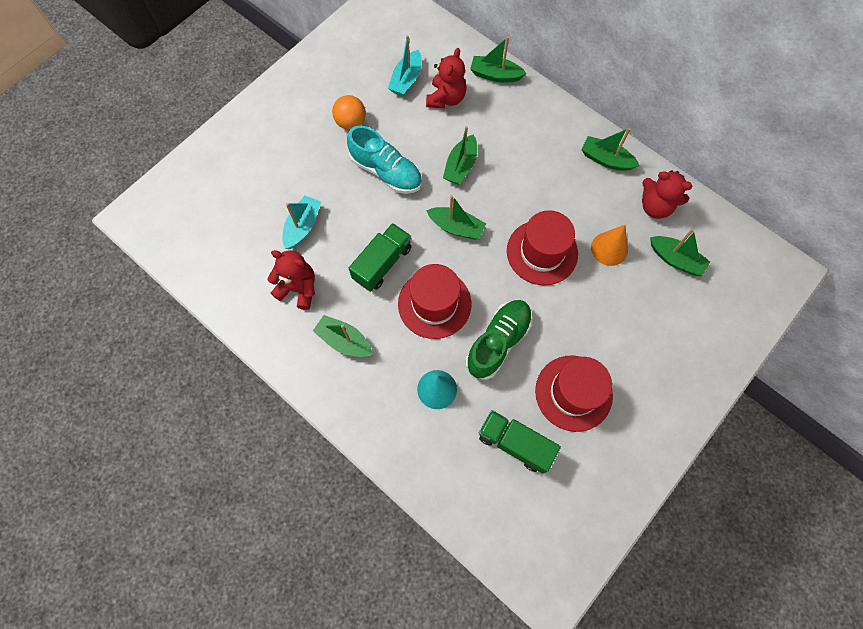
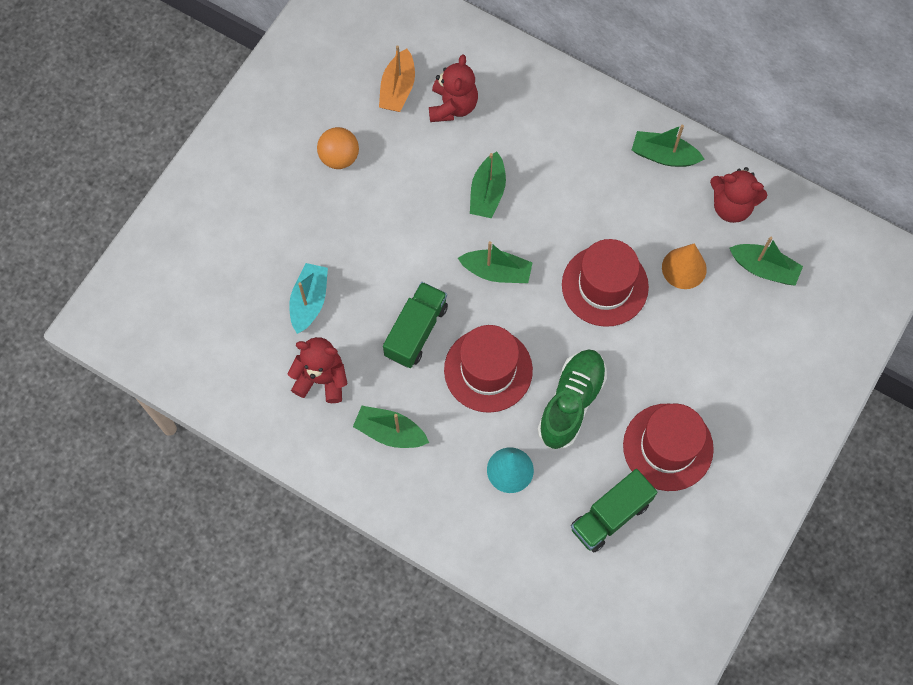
camera: 10 degrees left, 0 degrees up
(386, 172) = (397, 215): turquoise shoe -> none
(406, 80) = (398, 88): turquoise boat -> orange boat
(495, 75) = (509, 64): green boat -> none
(515, 443) = (610, 516): green truck -> green truck turned 60 degrees counterclockwise

